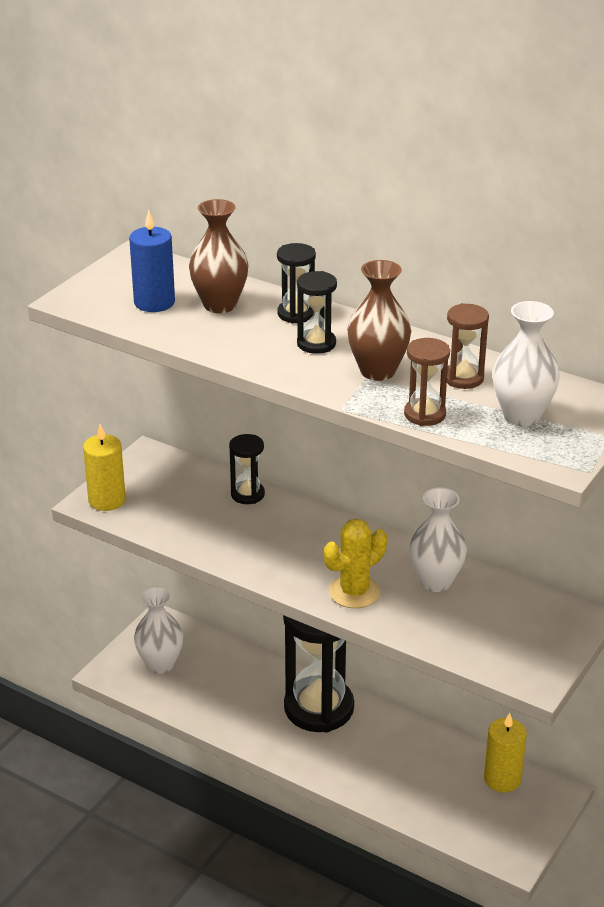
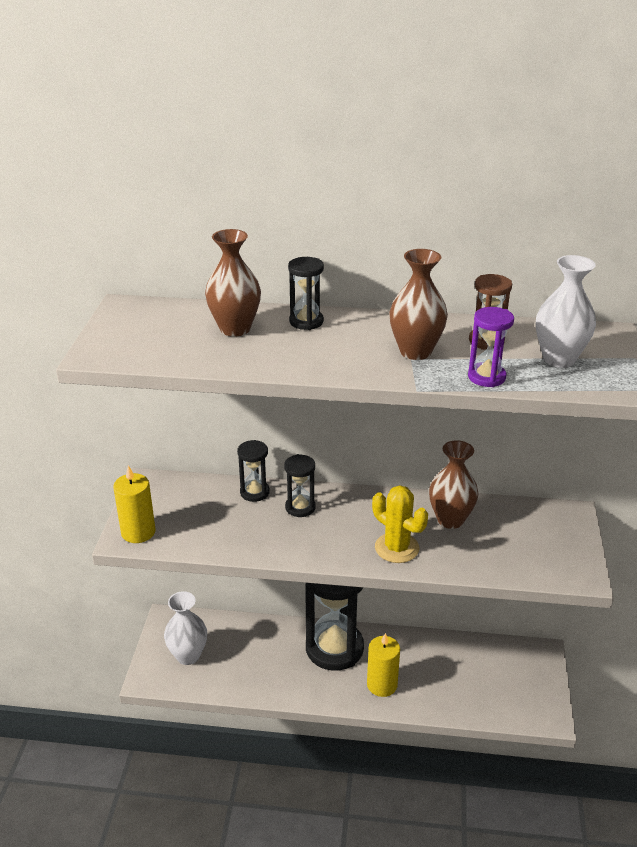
camera: 25 degrees left, 0 degrees up
(154, 302) = (175, 340): blue candle -> none
(316, 344) = (345, 341): black hourglass -> black hourglass (300, 507)
(354, 592) = (397, 548): yellow cactus -> yellow cactus turned 75 degrees counterclockwise
(425, 414) = (486, 377): brown hourglass -> purple hourglass
(435, 581) = (450, 519): white vase -> brown vase
(502, 779) = (500, 656): yellow candle -> yellow candle (382, 685)

